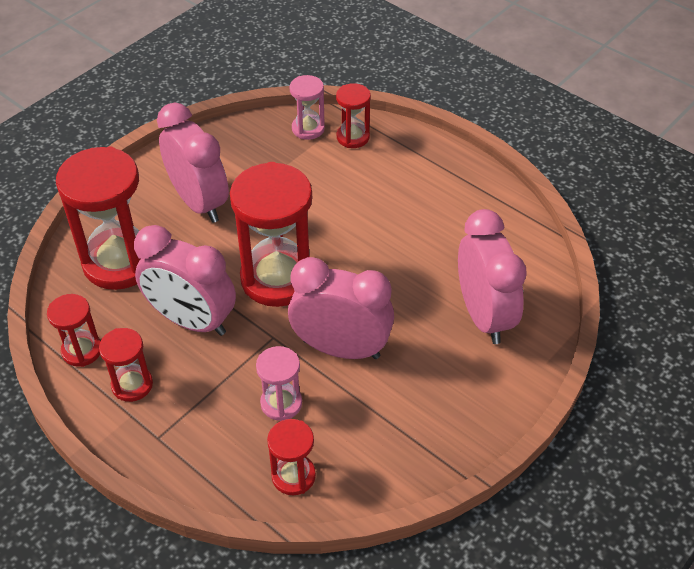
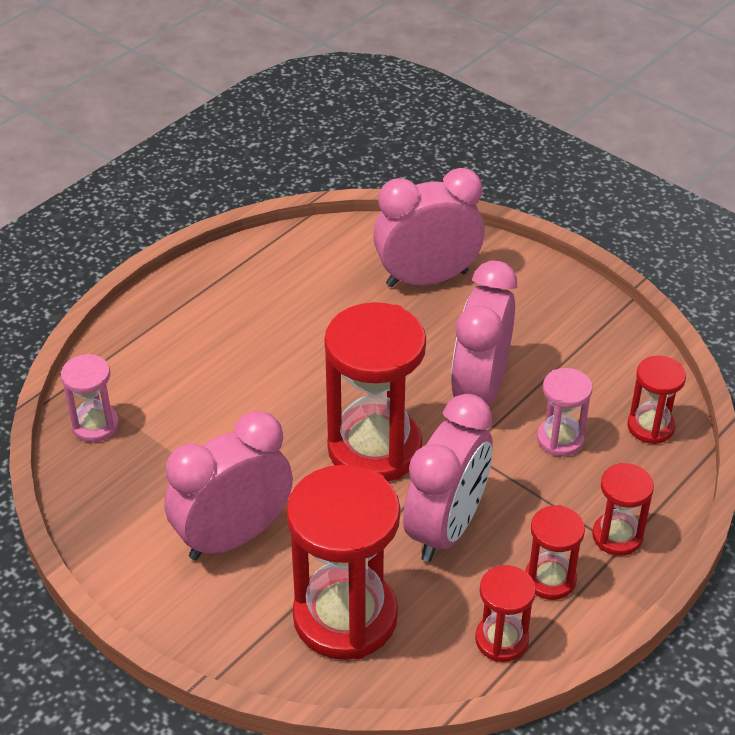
camera: 90 degrees left, 5 degrees down
(353, 137) = (121, 380): red hourglass -> red hourglass (617, 536)

